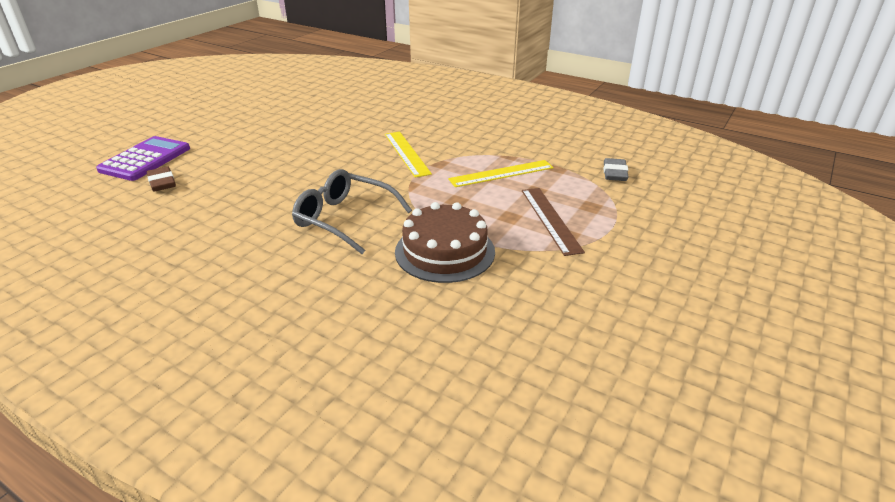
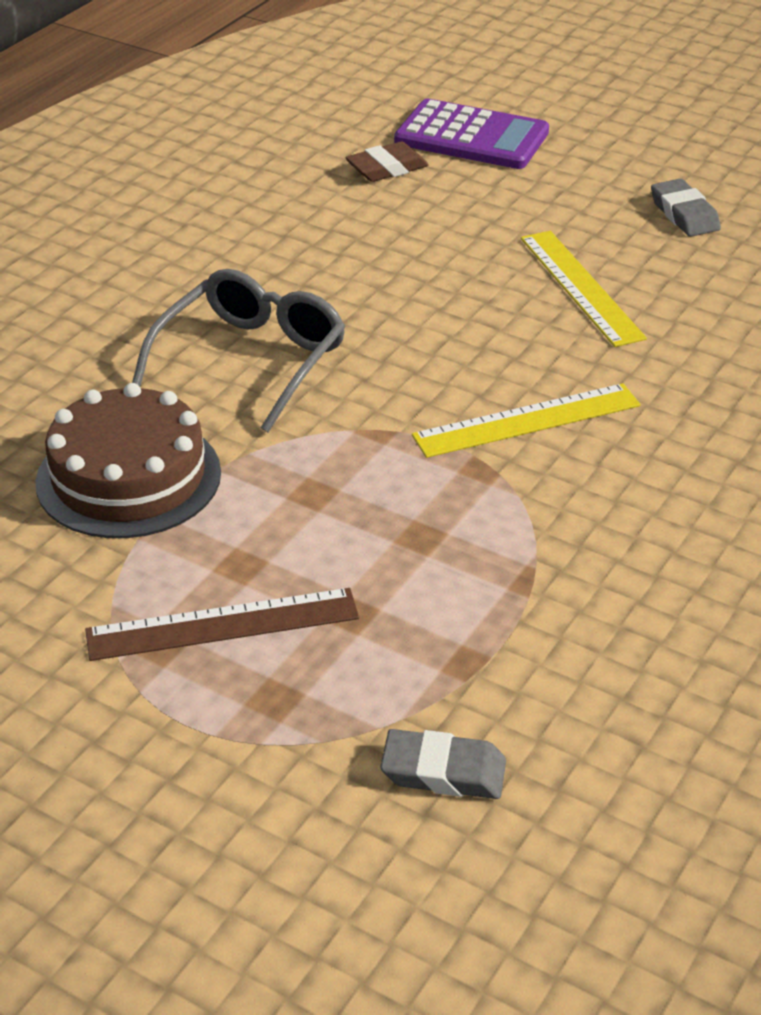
camera: 90 degrees right, 5 degrees up
(257, 117) = (684, 214): none -> grey eraser
(501, 173) = (434, 563): yellow ruler -> yellow ruler (580, 287)

